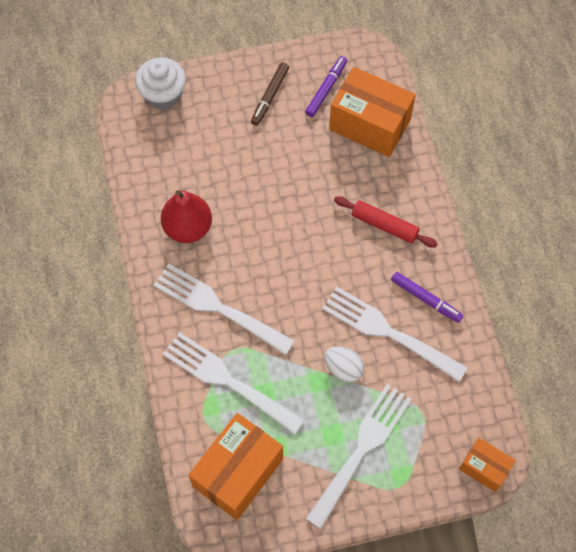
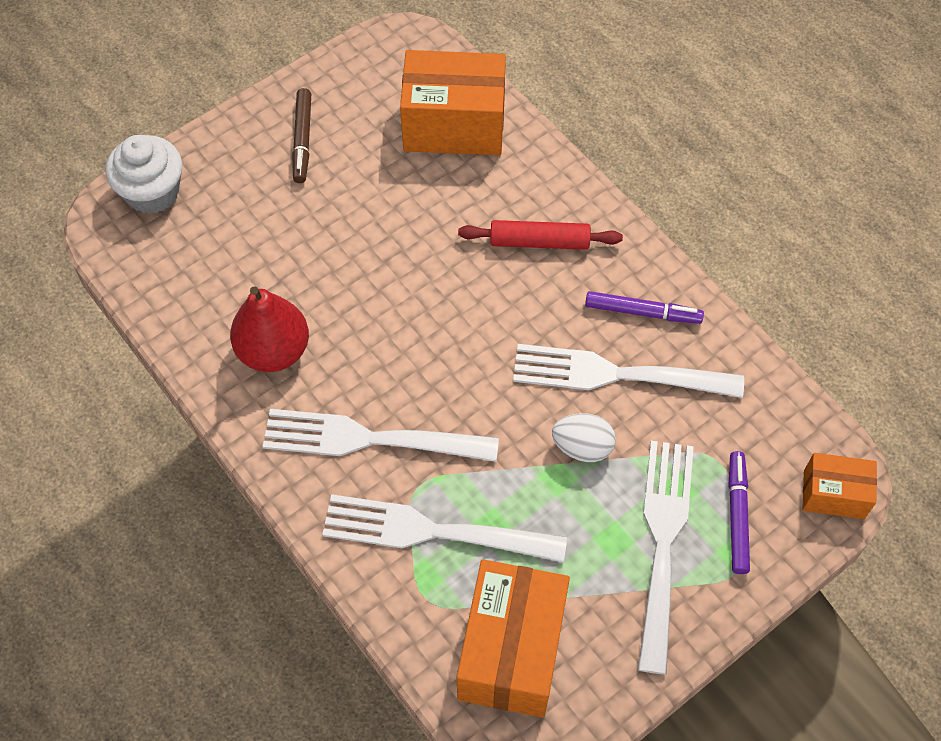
camera: 25 degrees left, 5 degrees down
(326, 89) = (373, 103): purple marker -> purple marker (737, 515)

